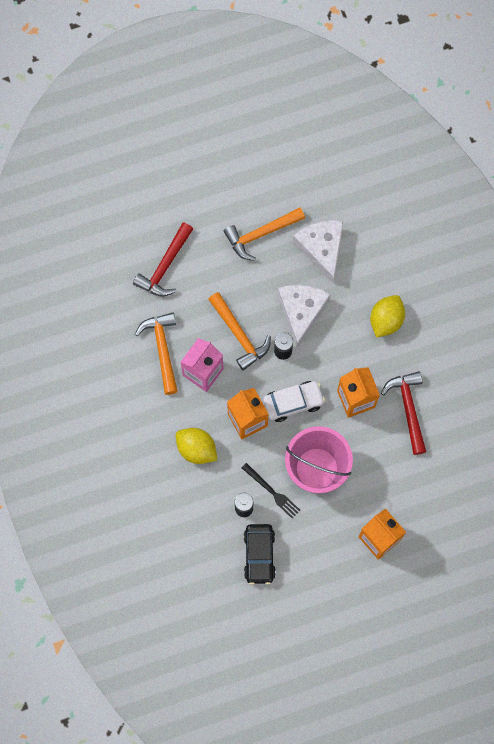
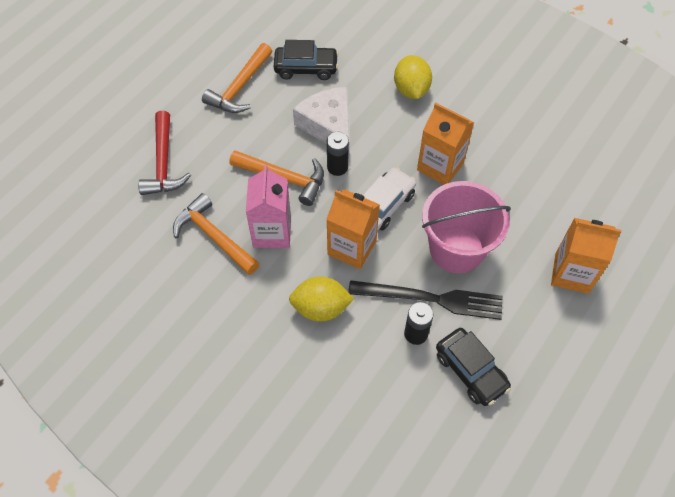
camera: 35 degrees left, 15 degrees down
(272, 492) = (431, 299): black fork -> black fork, size x1.67
(321, 248) = (306, 68): white cheese -> black car
(408, 409) = (494, 146): red hammer -> none

